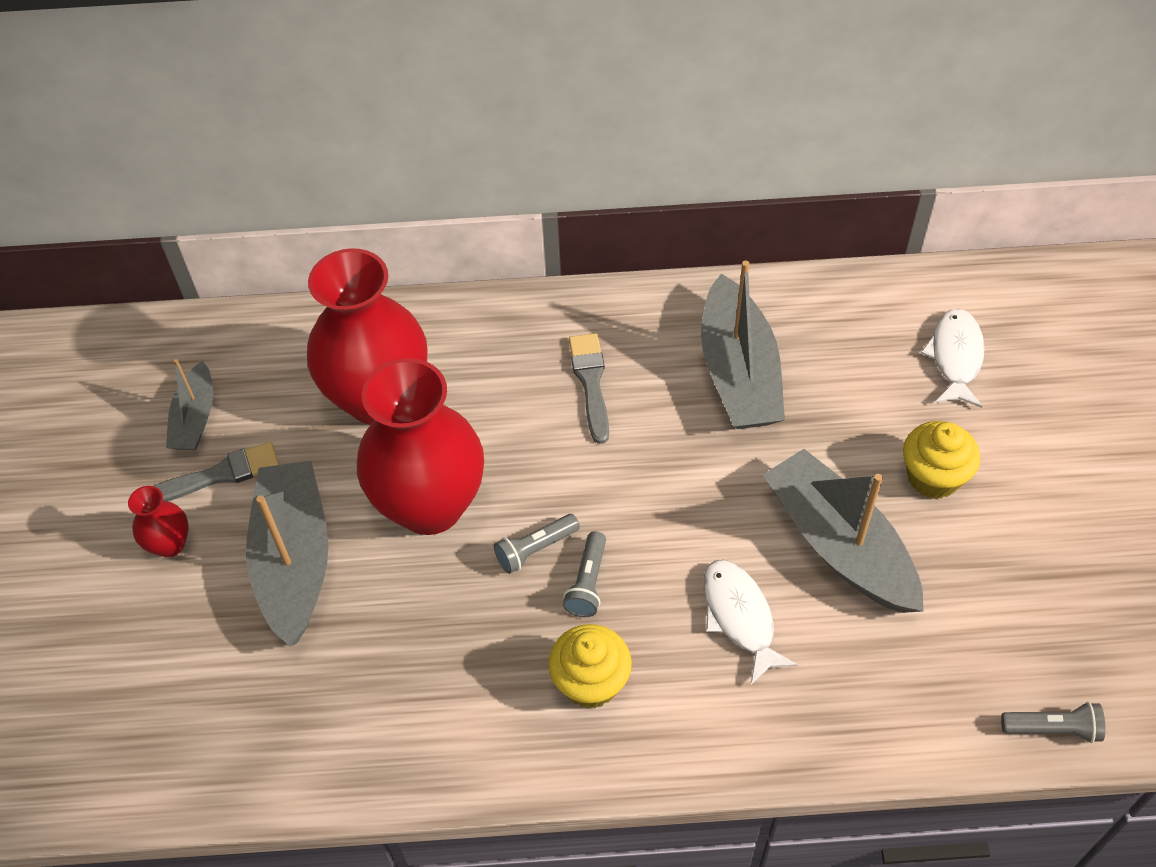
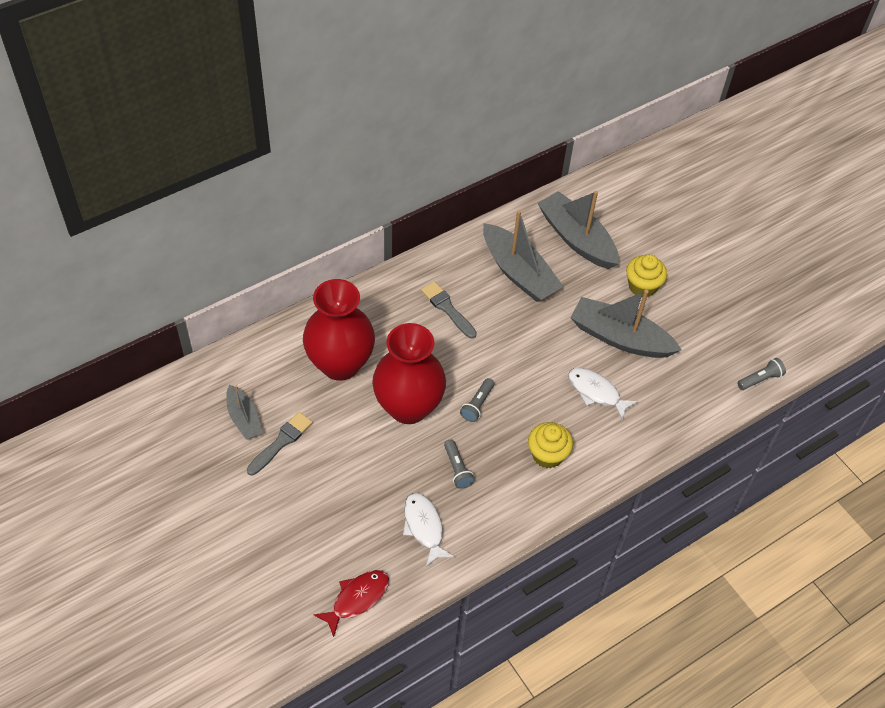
camera: 35 degrees left, 0 degrees up
(149, 765) = (357, 599): none -> red fish
(170, 544) = (282, 489): red vase -> none
(294, 560) = (357, 466): grey boat -> grey boat (576, 239)
(587, 583) = (514, 409): grey flashlight -> grey flashlight (457, 469)
(955, 357) = (617, 222): white fish -> white fish (424, 527)

